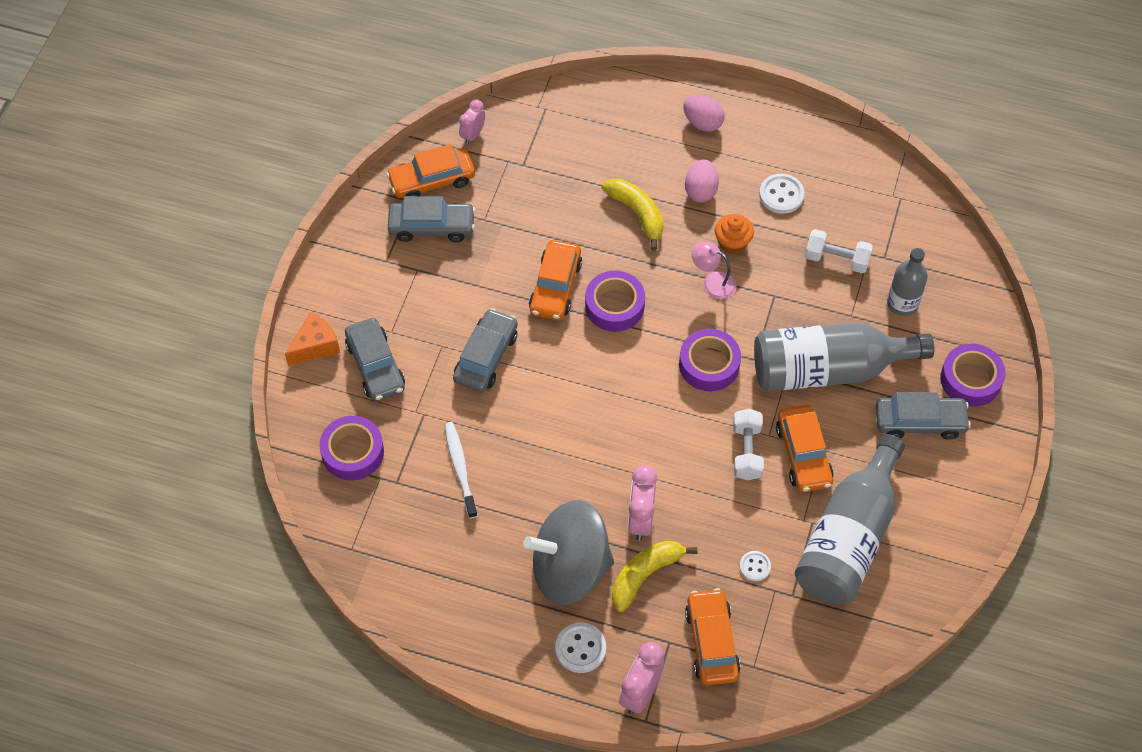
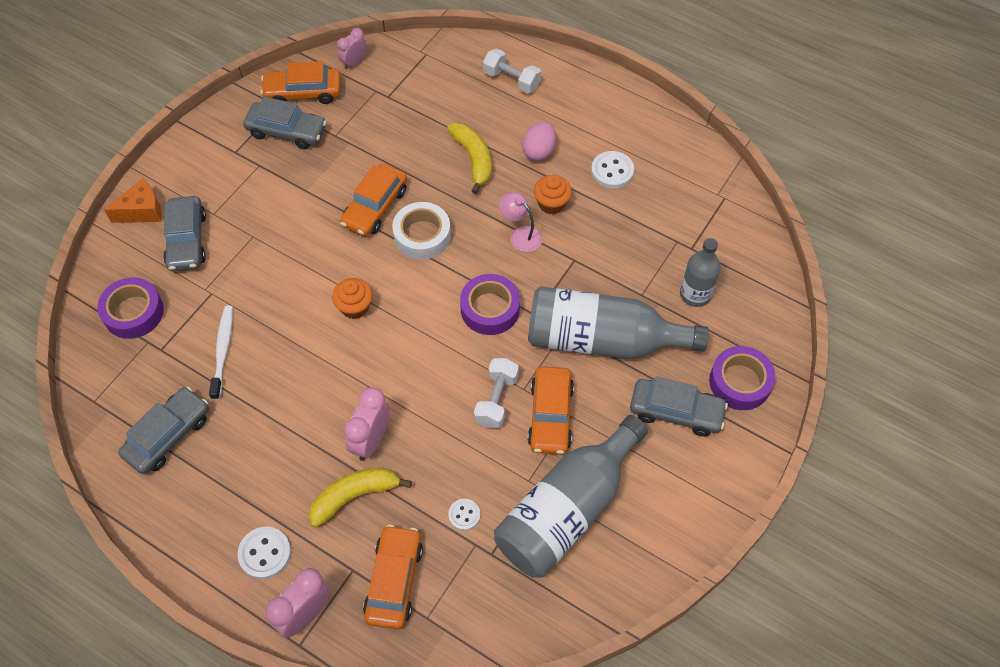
camera: 15 degrees right, 0 degrees up
(486, 357) = (288, 255): grey car -> grey car (168, 435)
(570, 569) = (285, 471): grey spinning top -> none
(574, 394) = (355, 307): none -> orange cupcake
(614, 306) = (422, 236): purple tape -> white tape
(702, 123) = (562, 94): pink egg -> none
(836, 259) = (645, 240): white dumbbell -> white dumbbell (511, 80)

